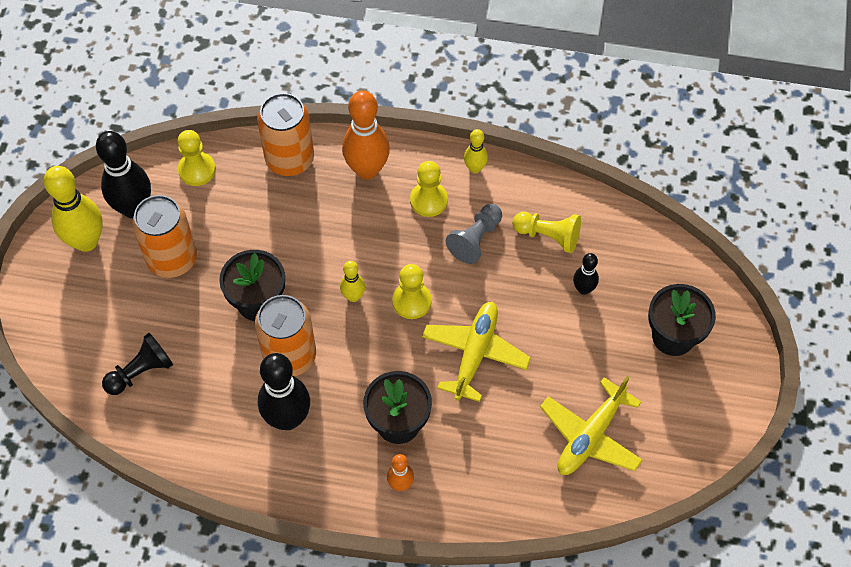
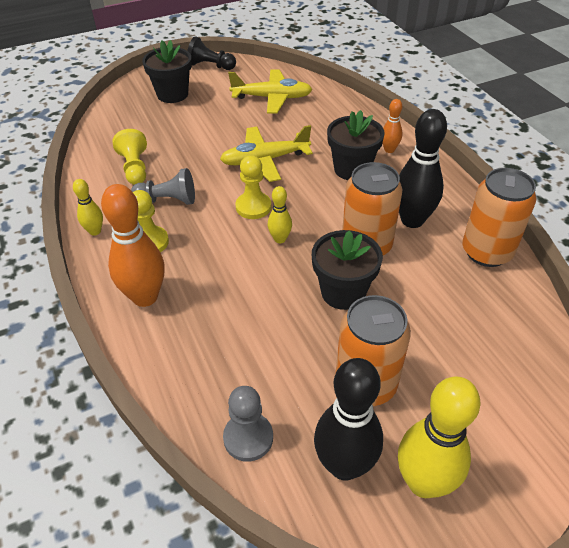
camera: 125 degrees left, 15 degrees down
(141, 372) = (485, 329): black pawn -> black pawn (210, 66)
(197, 170) = (248, 438): yellow pawn -> grey pawn
(290, 159) = (174, 362): orange can -> orange can (486, 252)
(583, 289) = (168, 137): black bowling pin -> none

